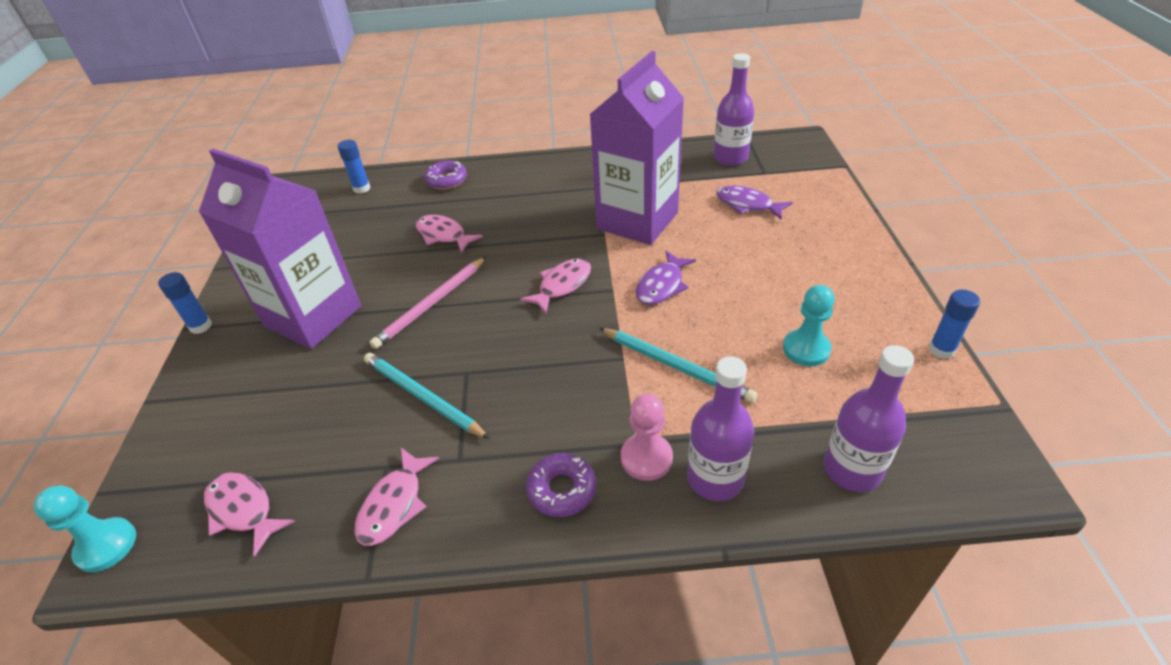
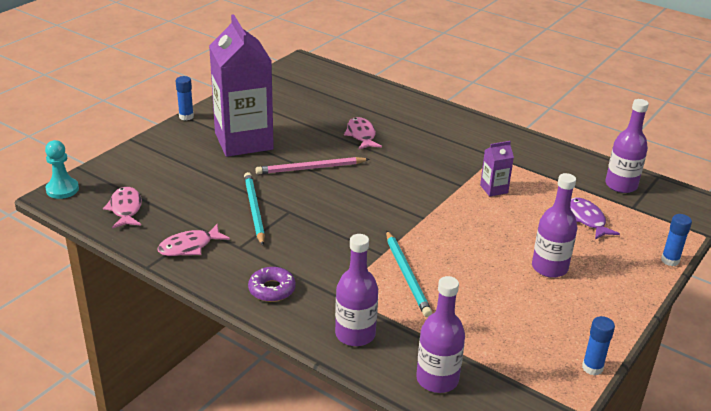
camera: 35 degrees right, 10 degrees down
(361, 188) = (345, 84): blue glue stick -> blue glue stick (670, 260)
(446, 180) = (402, 104): purple donut -> none
(562, 285) = (396, 199): pink fish -> none
(637, 221) = (494, 189): purple carton -> purple carton, size x0.41
(646, 458) = (331, 304): pink pawn -> none
(662, 285) = (457, 232): purple fish -> none
(780, 271) = (549, 267): none -> purple bottle
(806, 349) = (500, 314): turquoise pawn -> none

